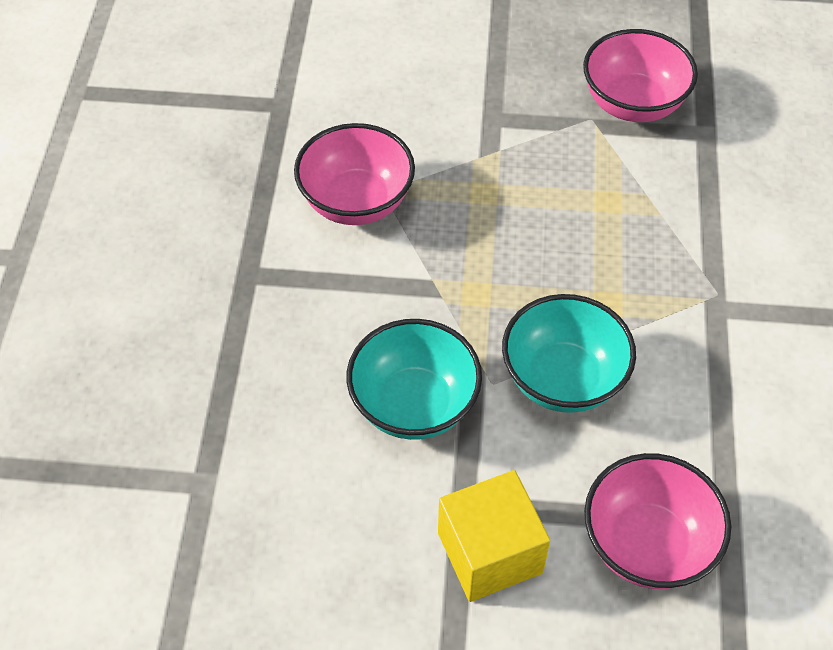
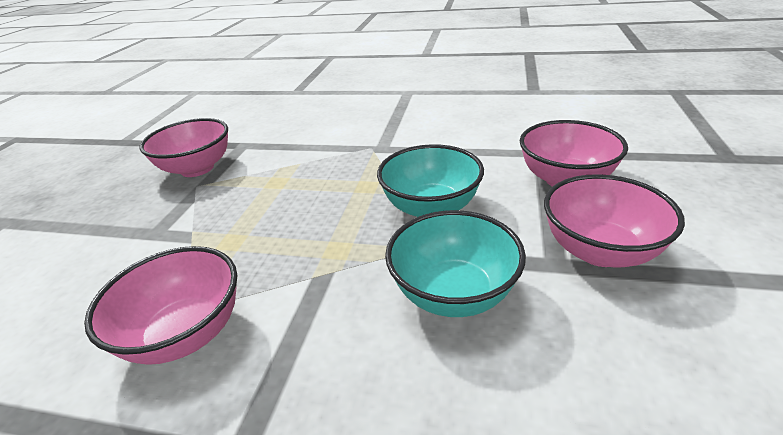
camera: 80 degrees left, 20 degrees down
(490, 553) = (599, 250): yellow cube -> pink bowl

